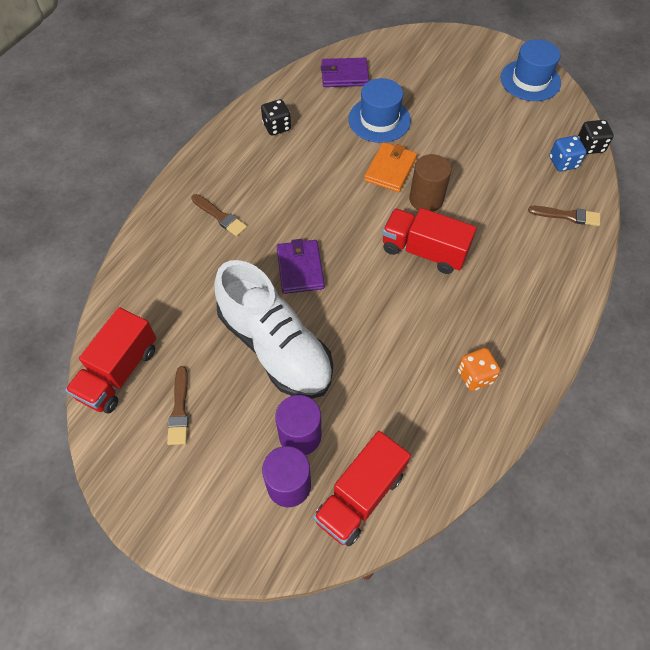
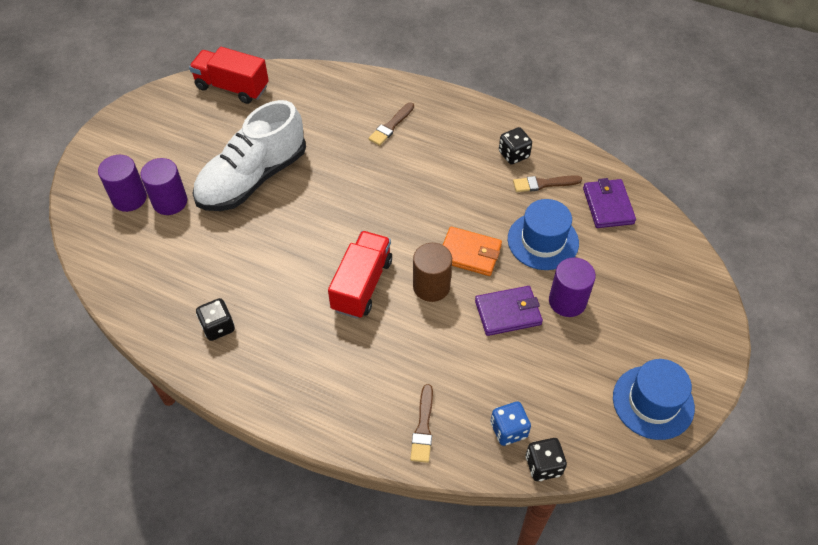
camera: 85 degrees right, 5 degrees down
(179, 409) = (198, 126): brown brush -> brown brush (543, 184)
(300, 268) = (335, 188): purple wallet -> purple wallet (508, 313)
(360, 496) = (114, 244): red truck -> none
(442, 113) = (567, 301): none -> purple cylinder
(475, 376) = (218, 327): orange dice -> black dice

